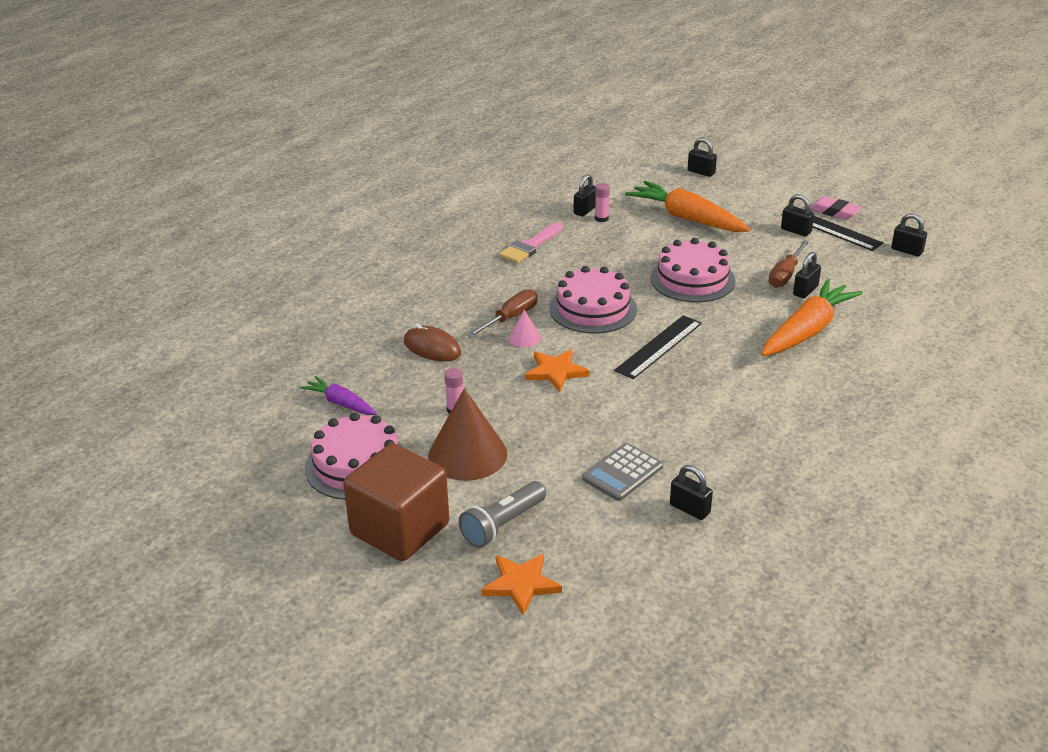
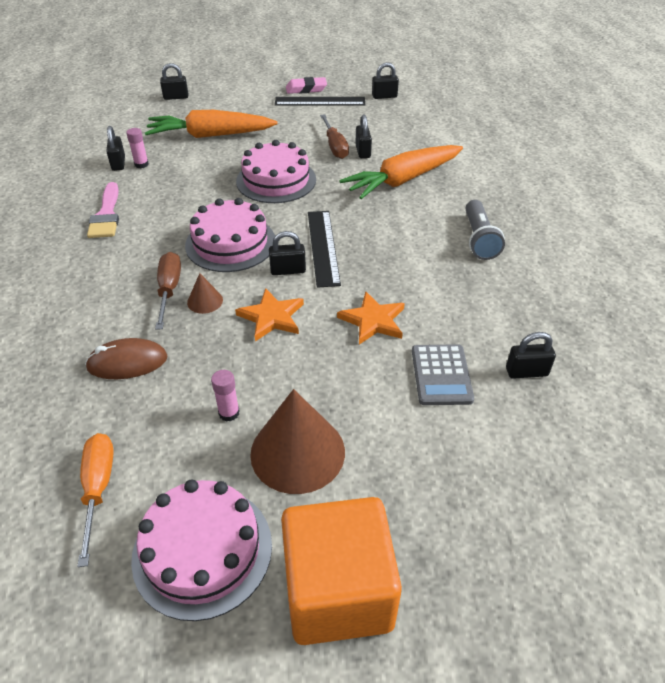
camera: 45 degrees left, 10 degrees up
(341, 403) = (98, 488): purple carrot -> orange screwdriver
(400, 529) = (338, 592): brown cube -> orange cube
(502, 525) = (420, 503): grey flashlight -> grey flashlight (479, 239)
(521, 584) = (515, 554): orange star -> orange star (373, 320)
(524, 338) = (205, 301): pink cone -> brown cone
(795, 231) = (299, 112): black padlock -> black padlock (288, 270)
(807, 331) = (403, 180): orange carrot -> orange carrot turned 120 degrees counterclockwise

